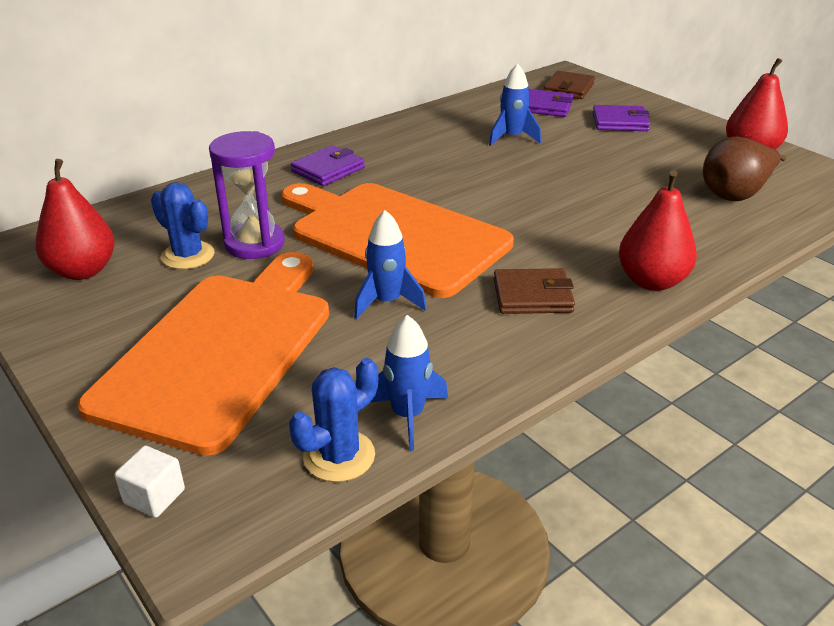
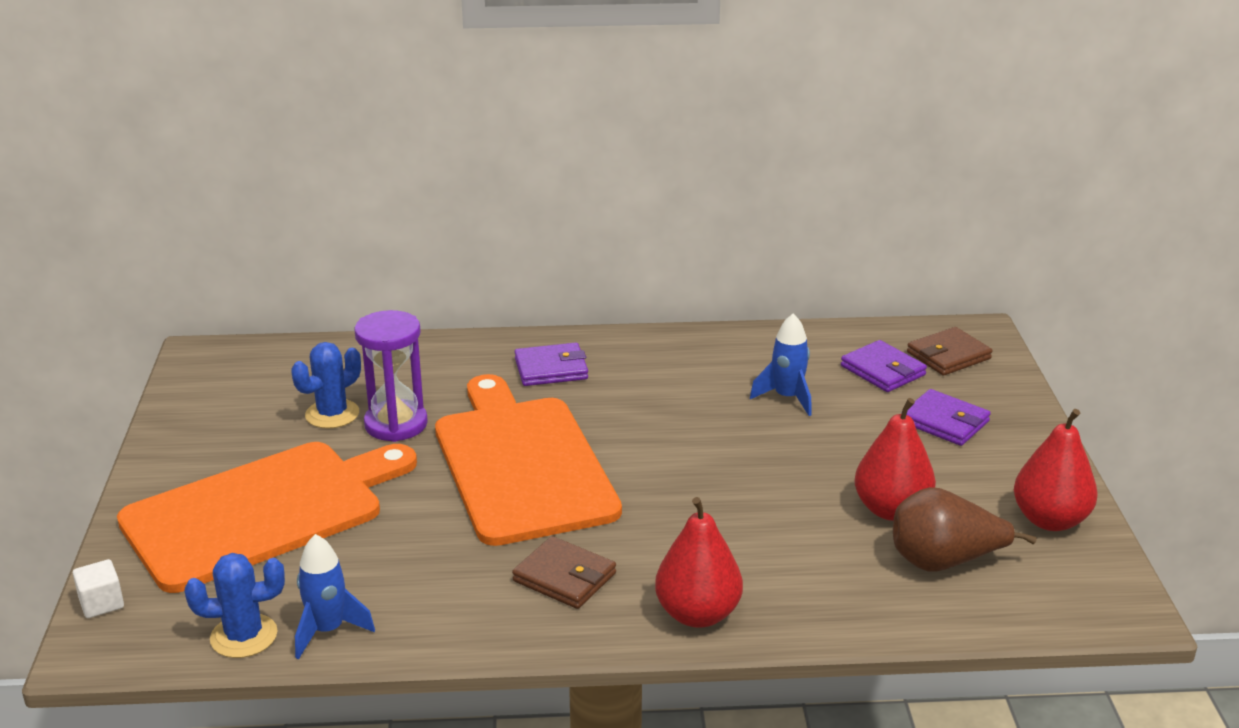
camera: 35 degrees right, 5 degrees down
(83, 271) = (242, 397): red pear -> red pear (891, 510)
(188, 255) = (332, 414): blue cactus -> blue cactus turned 60 degrees clockwise
(387, 302) = (434, 527): blue rocket -> none

